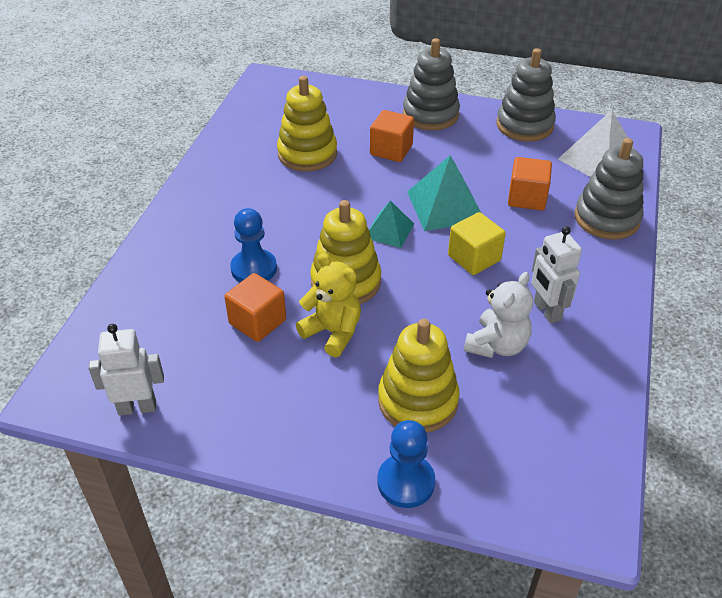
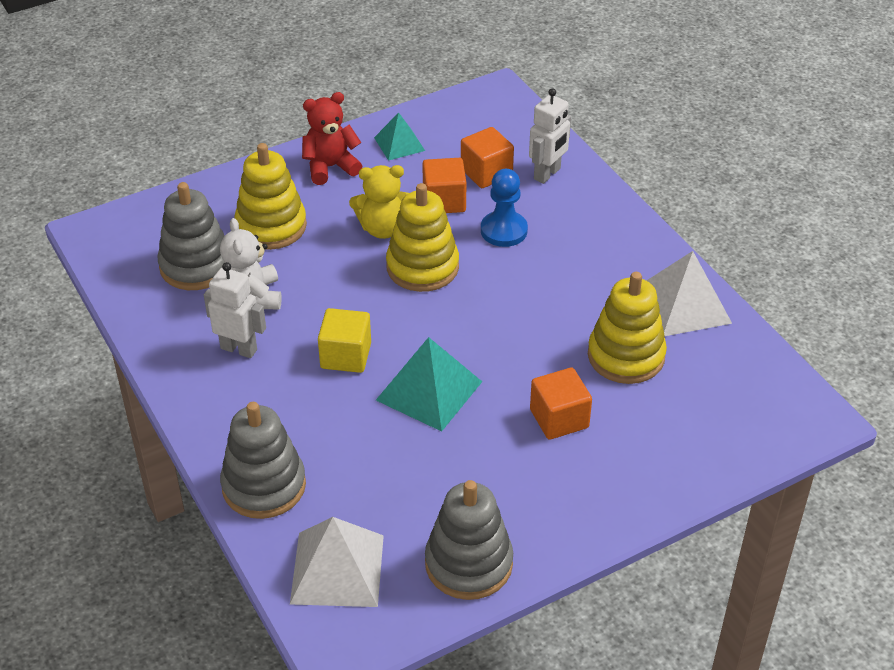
camera: 135 degrees right, 0 degrees up
(137, 407) = (440, 117): white robot -> white robot (547, 174)
(231, 156) = (684, 304): none -> white pyramid
(298, 426) = (330, 167): none -> red teddy bear
(389, 230) = (446, 331): turquoise pyramid -> turquoise pyramid (399, 144)
(406, 482) = (229, 182): blue pawn -> none
(430, 114) = (585, 499): grey stacking toy -> grey stacking toy (196, 266)
(527, 198) = (364, 455): orange cube -> orange cube (486, 173)

